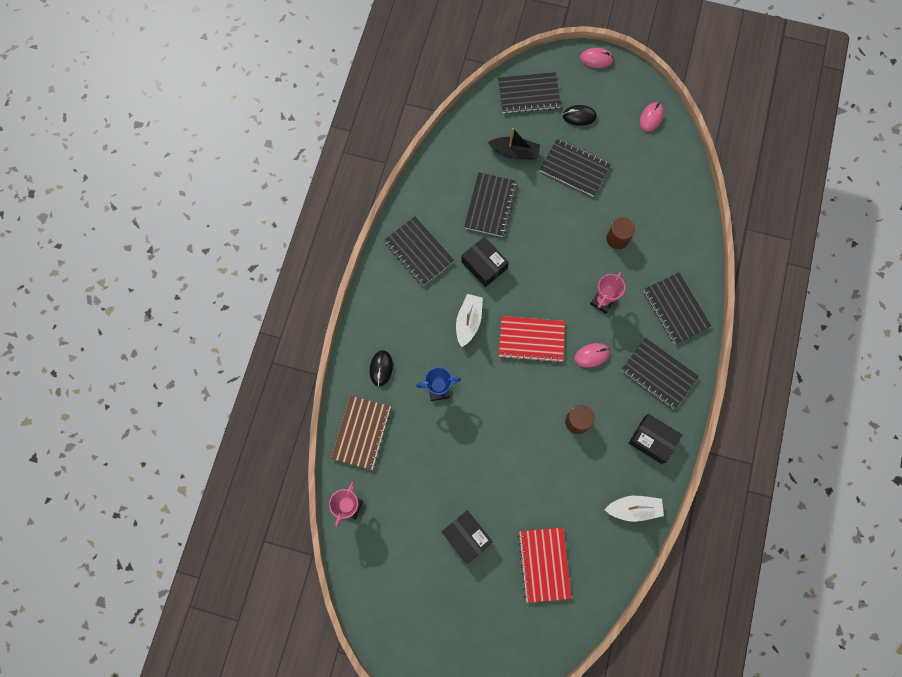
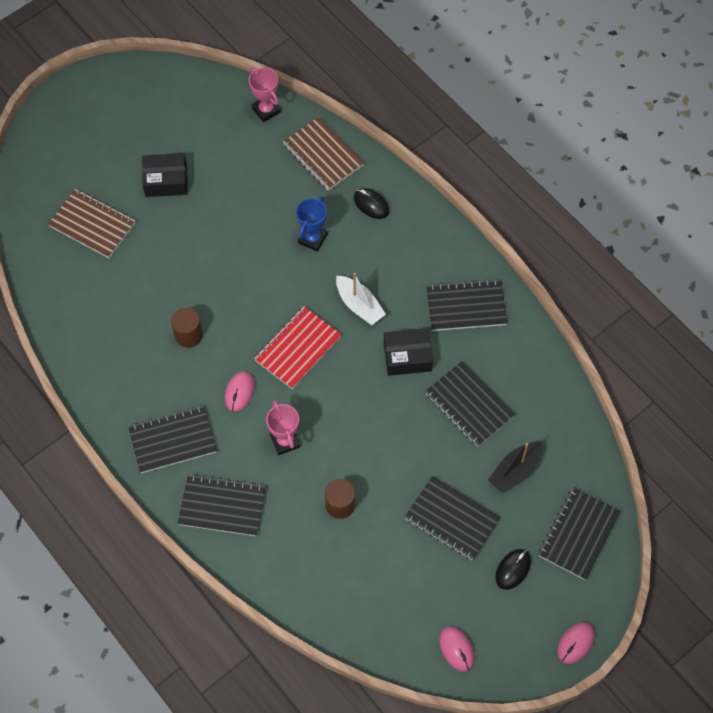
camera: 125 degrees right, 10 degrees down
(544, 564) = (92, 225): red notebook -> brown notebook
(575, 168) = (452, 519): black notebook -> black notebook turned 60 degrees clockwise
(633, 509) = (74, 328): white boat -> none
(652, 440) = (117, 388): black box -> none

